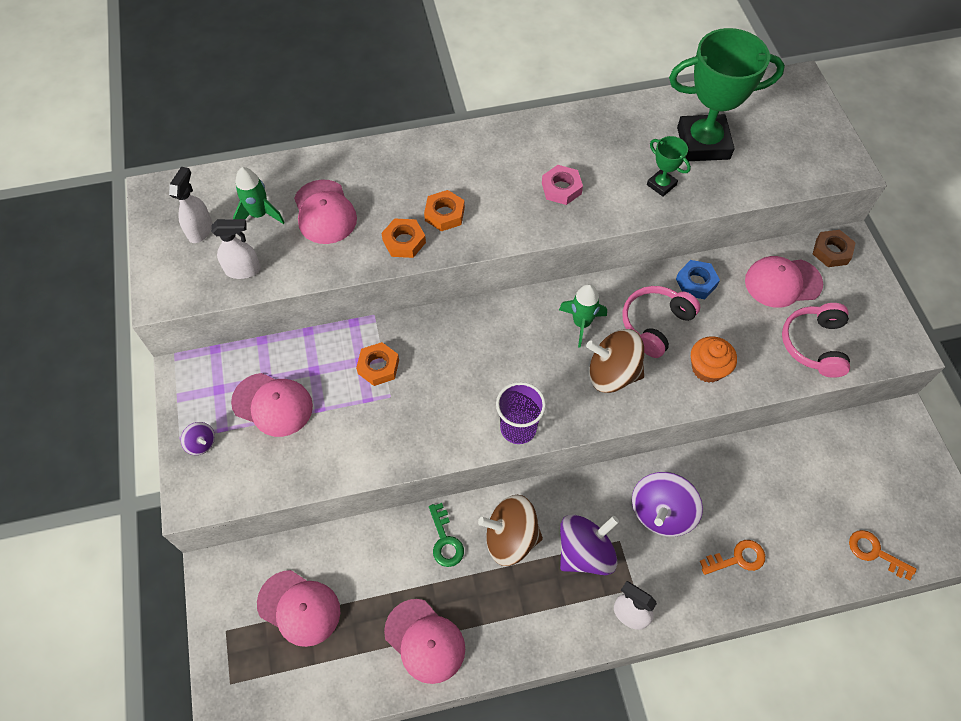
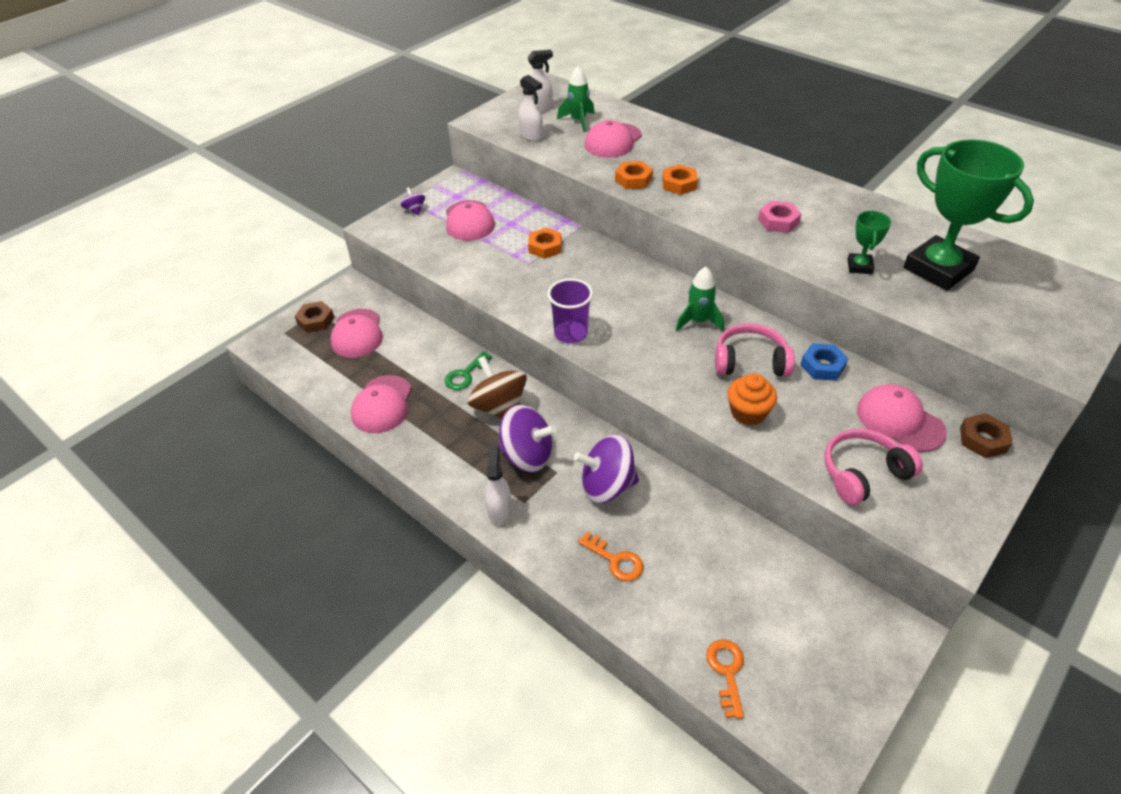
camera: 55 degrees right, 15 degrees down
(201, 443) = (414, 210): purple spinning top -> purple spinning top turned 150 degrees clockwise
(240, 639) = (315, 320): none -> brown nut
(612, 373) = (675, 359): brown spinning top -> none

